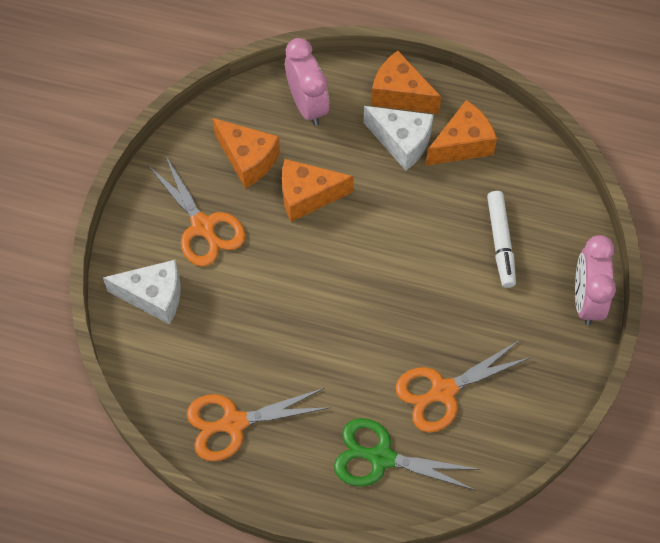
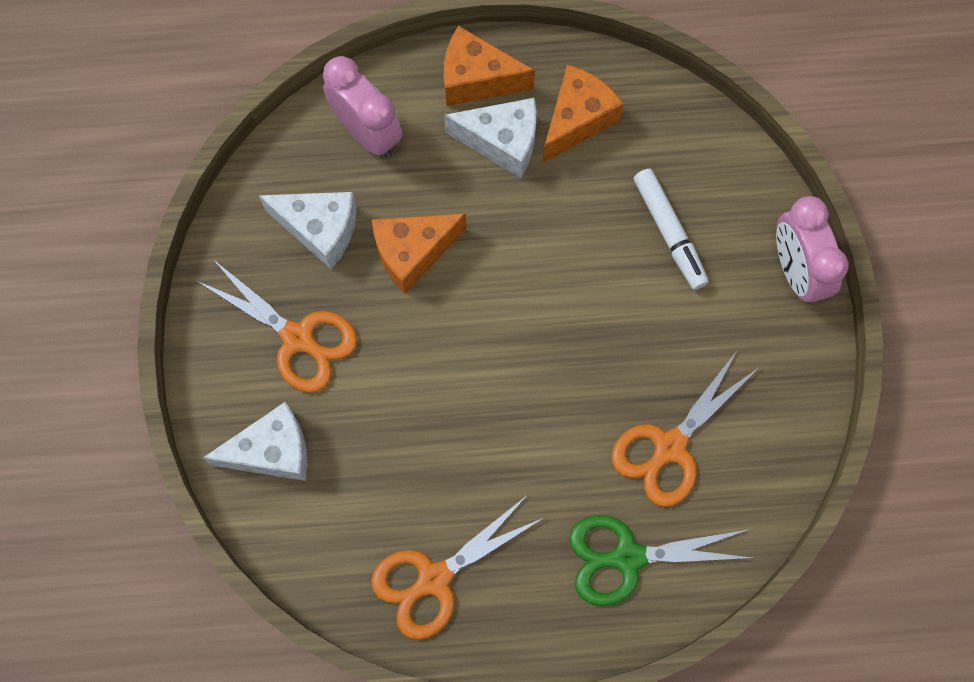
camera: 20 degrees left, 10 degrees up
(248, 159) = (320, 229): orange cheese -> white cheese

